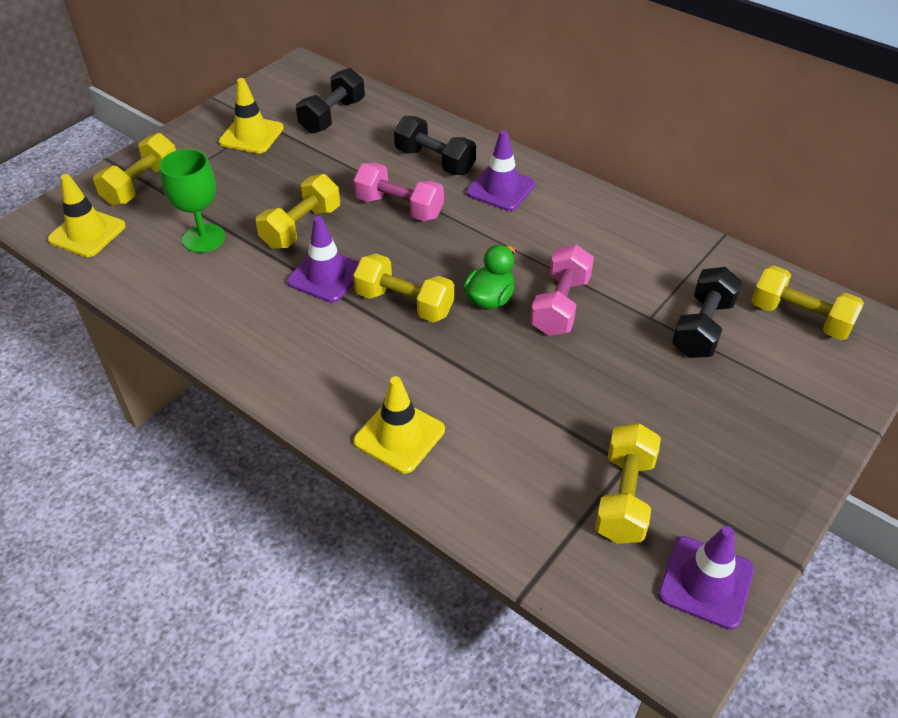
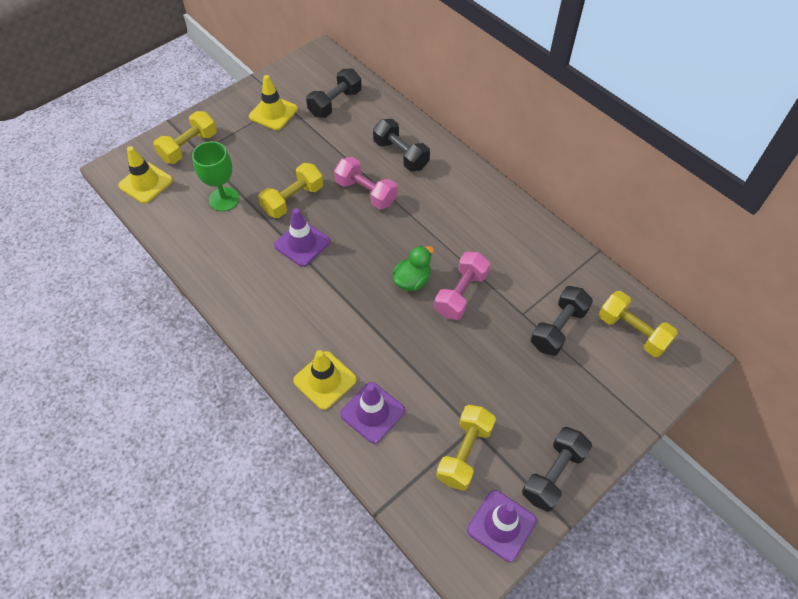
camera: 10 degrees right, 10 degrees up
(404, 303) = (351, 275): yellow dumbbell -> none
(501, 189) = (443, 186): purple traffic cone -> purple traffic cone (372, 412)
(756, 504) = (553, 474): none -> black dumbbell

